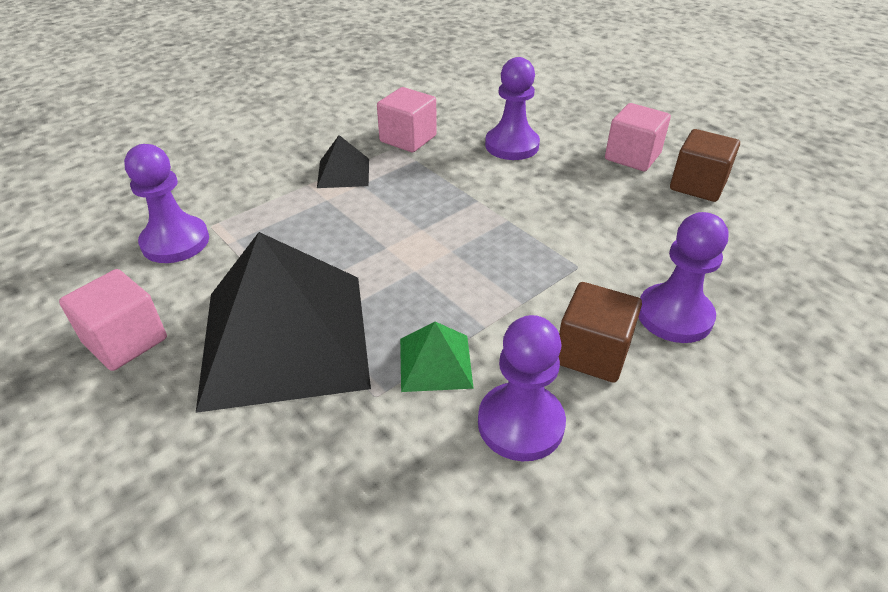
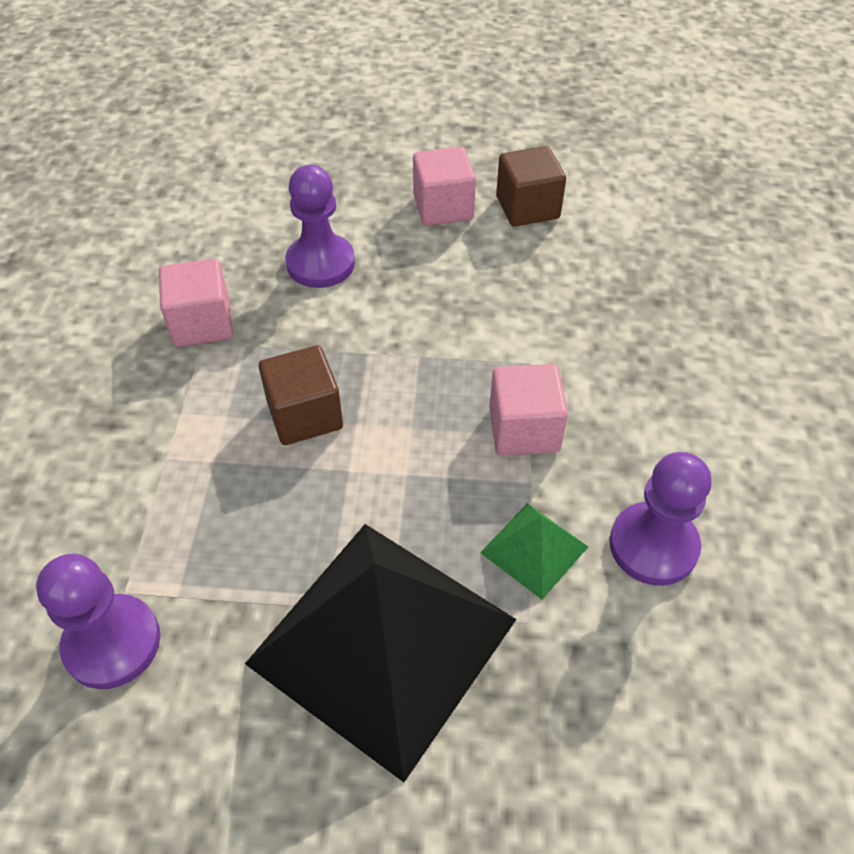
camera: 45 degrees left, 10 degrees up
(125, 341) = (229, 789): pink cube -> pink cube (524, 429)
(343, 173) = (188, 415): black pyramid -> none
(592, 353) = (630, 440): brown cube -> brown cube (305, 415)
(674, 315) = (645, 358): purple pawn -> none

